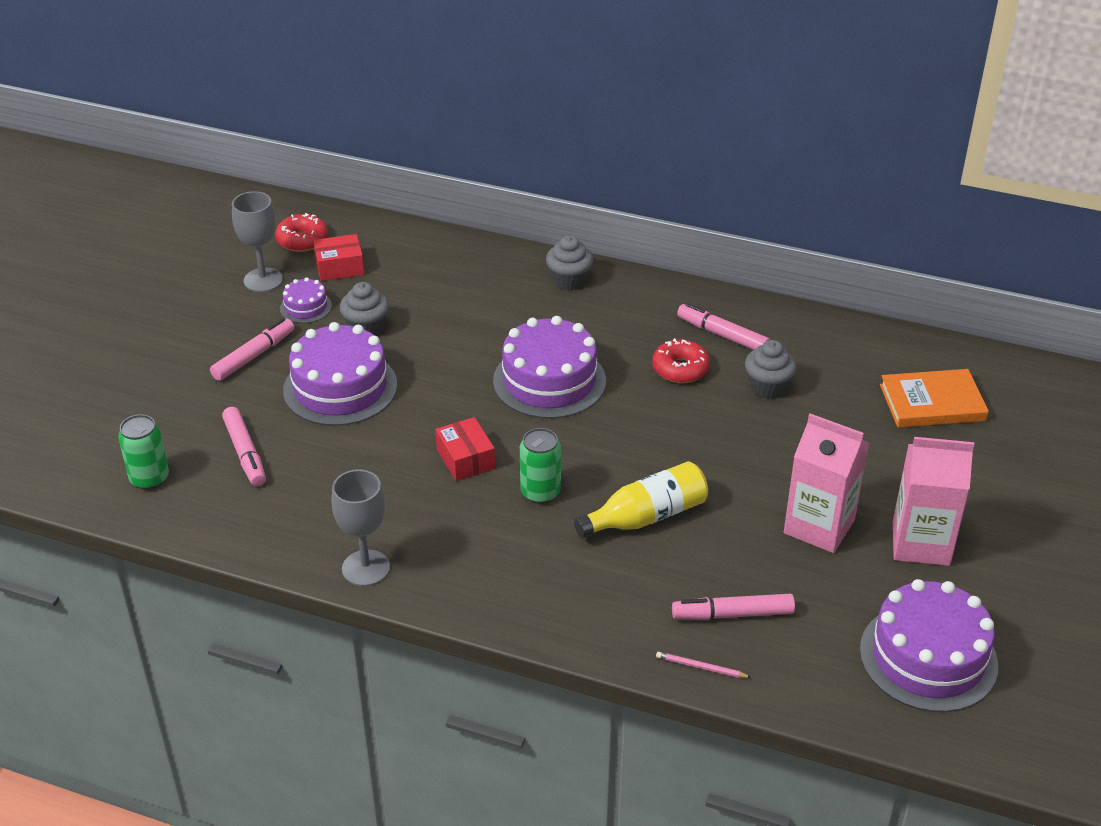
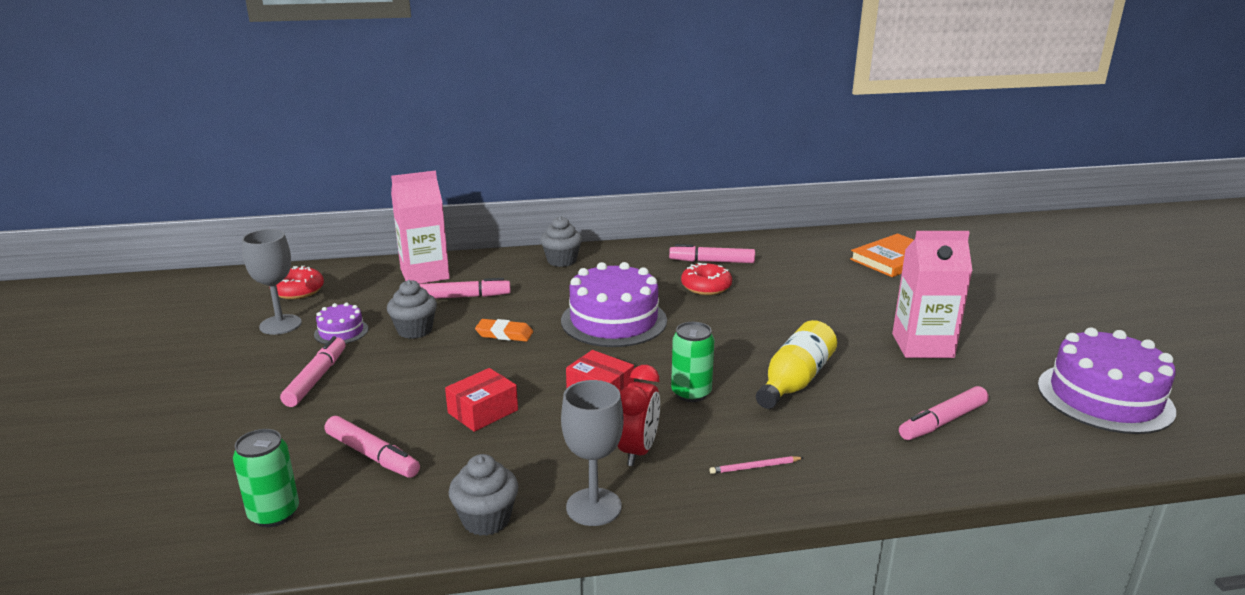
camera: 30 degrees left, 15 degrees down
(339, 267) = (351, 299): red box -> red box (483, 411)
(340, 387) = (428, 376): purple cake -> none
(438, 299) = (464, 297): none -> pink marker
(438, 361) = (504, 334): none -> orange eraser
(442, 532) = (638, 451): none -> red clock
(701, 667) = (971, 468): pink pencil -> pink pencil (755, 467)
(767, 387) = (780, 280): grey cupcake -> grey cupcake (486, 519)
(920, 543) = (998, 333): pink carton -> pink carton (425, 274)

